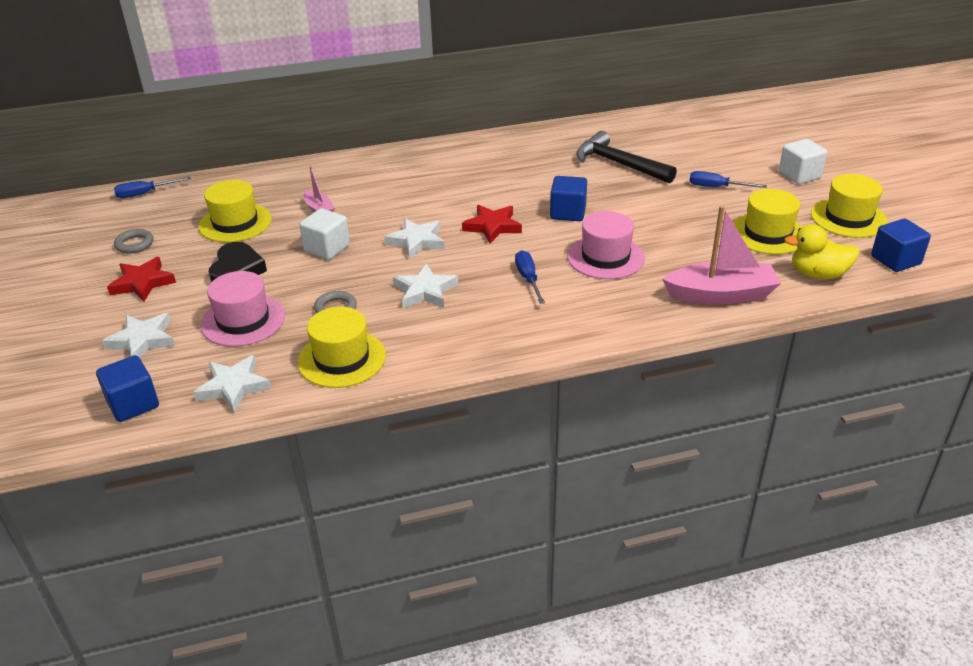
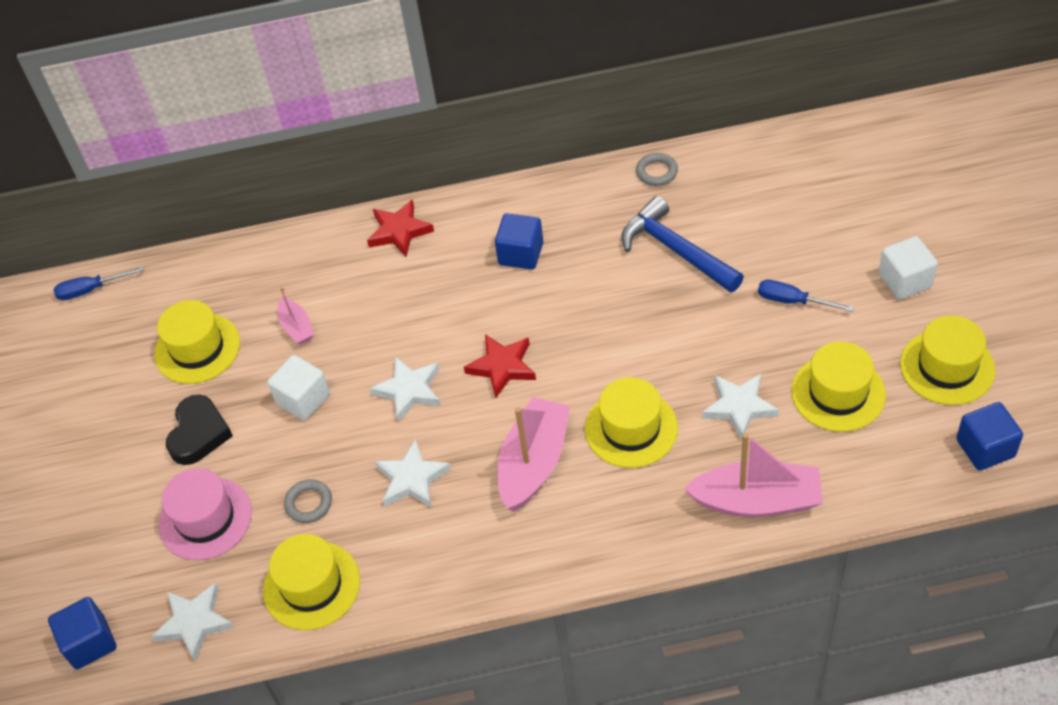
camera: 10 degrees right, 15 degrees up
(134, 244) = (82, 383): grey ring -> grey ring (657, 172)
(142, 283) = (93, 451): red star -> red star (399, 231)
(142, 340) = (96, 545): white star -> white star (739, 407)
(528, 279) = (534, 463): blue screwdriver -> pink boat
(568, 213) = (597, 344): blue cube -> blue cube (521, 254)
(605, 257) = (631, 428): pink hat -> yellow hat
(618, 164) = (675, 250): black hammer -> blue hammer
(818, 274) = (882, 470): yellow duck -> none

